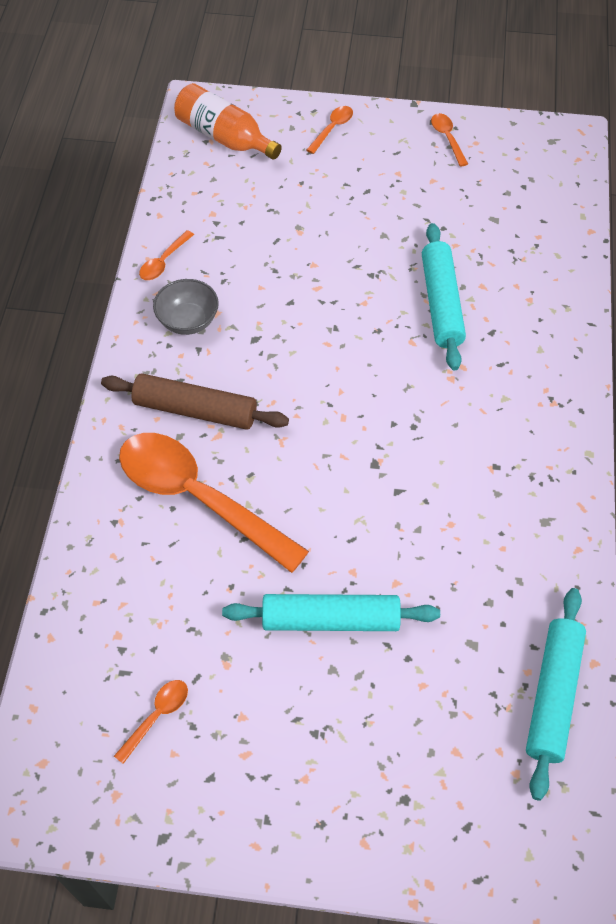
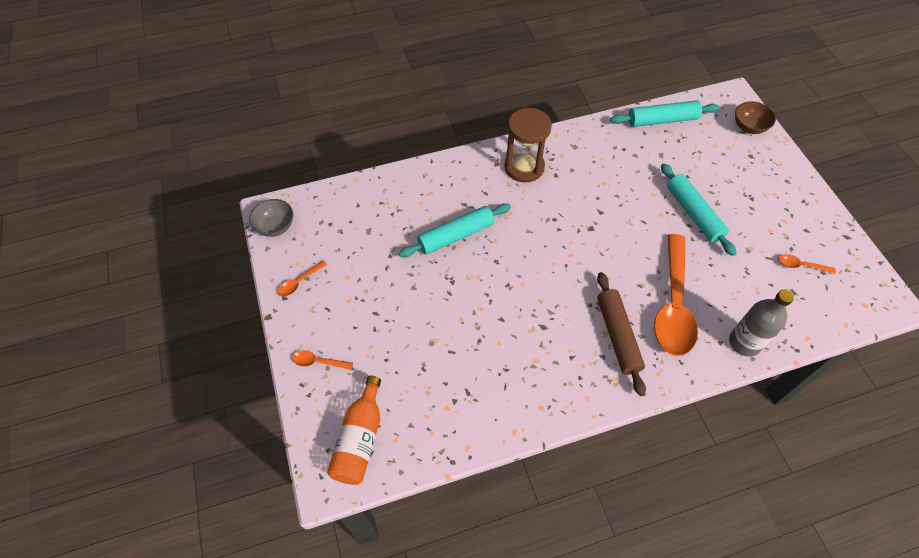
camera: 115 degrees left, 0 degrees up
(95, 551) = (744, 342): none -> grey bottle
(163, 262) = (511, 419): orange spoon -> none
(188, 321) = (553, 375): grey bowl -> grey bowl (275, 226)
(474, 847) = (749, 127): none -> brown bowl
(530, 431) = (524, 167): none -> brown hourglass

